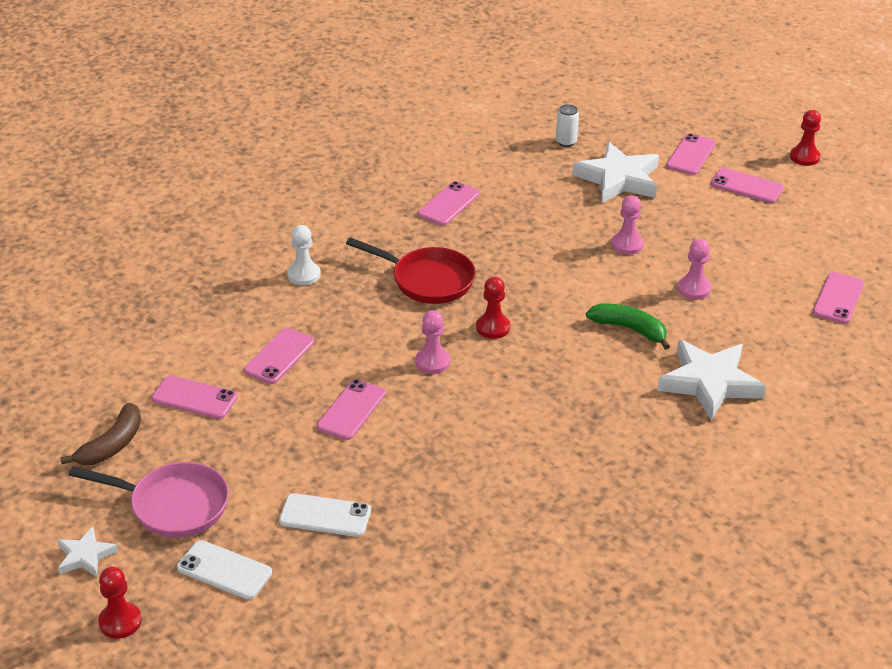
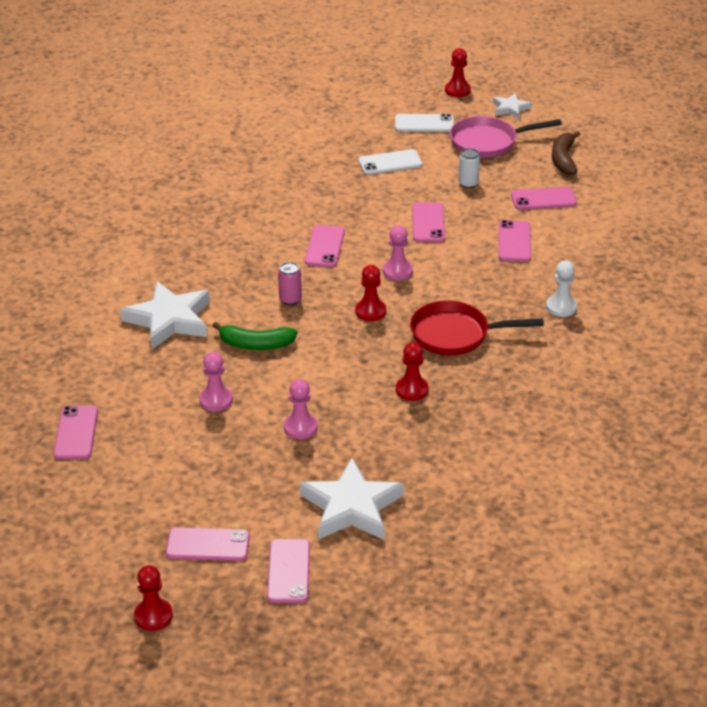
camera: 155 degrees right, 0 degrees up
(449, 204) = (499, 417): pink phone -> pink phone (324, 247)
(507, 246) = (412, 390): none -> red pawn
(566, 142) = (439, 541): white can -> white can (468, 183)
(568, 366) = (290, 299): none -> pink can

